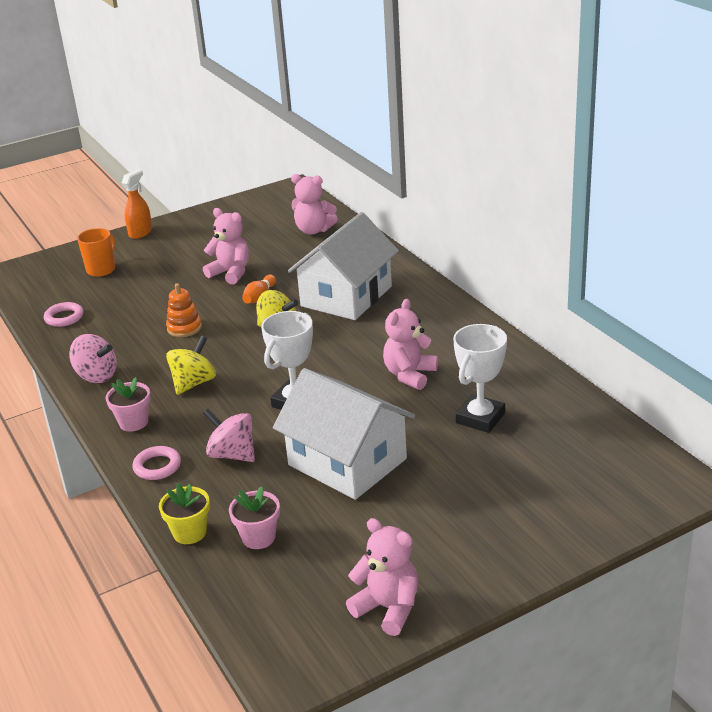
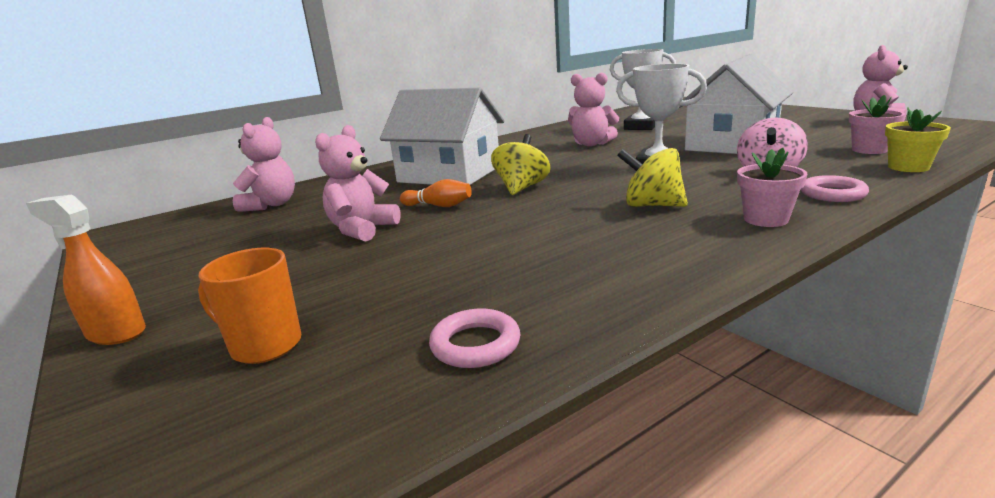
camera: 95 degrees left, 10 degrees down
(96, 376) = (674, 264): pink spinning top -> none
(184, 328) = (517, 231): orange stacking toy -> none

